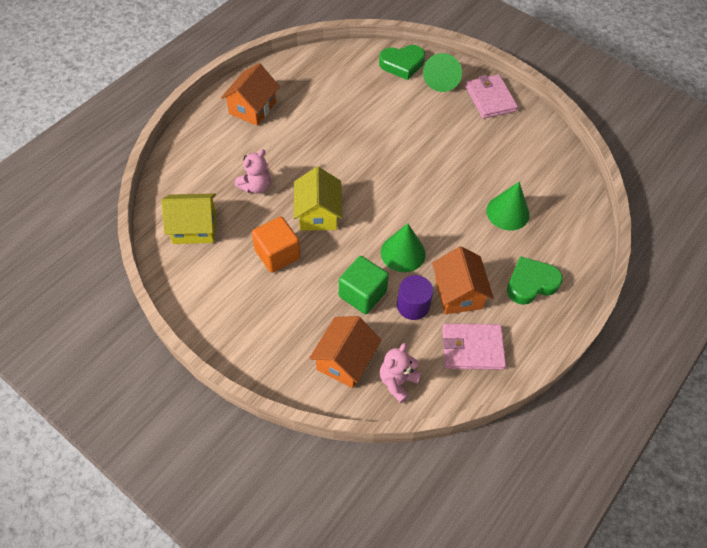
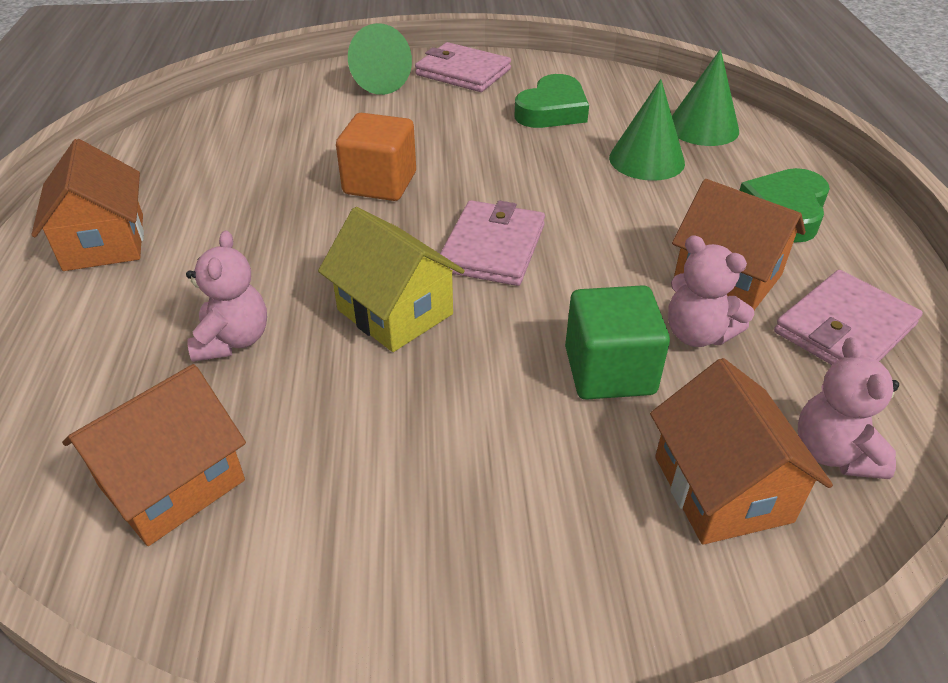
camera: 40 degrees left, 15 degrees down
(194, 228) = (172, 483): yellow house -> orange house
(277, 254) = (396, 413): orange cube -> orange cube (380, 183)
(385, 211) = (493, 247): none -> pink wallet
(402, 64) = (301, 90): green heart -> green heart (552, 110)
(403, 253) = (589, 280): green cone -> green cone (703, 127)
(413, 305) = (697, 334): purple cylinder -> pink teddy bear

